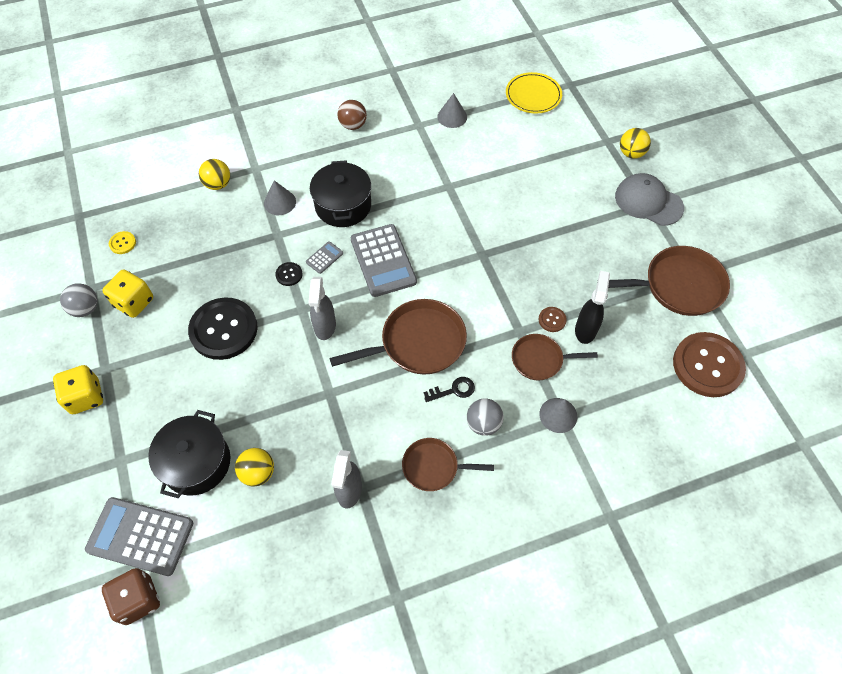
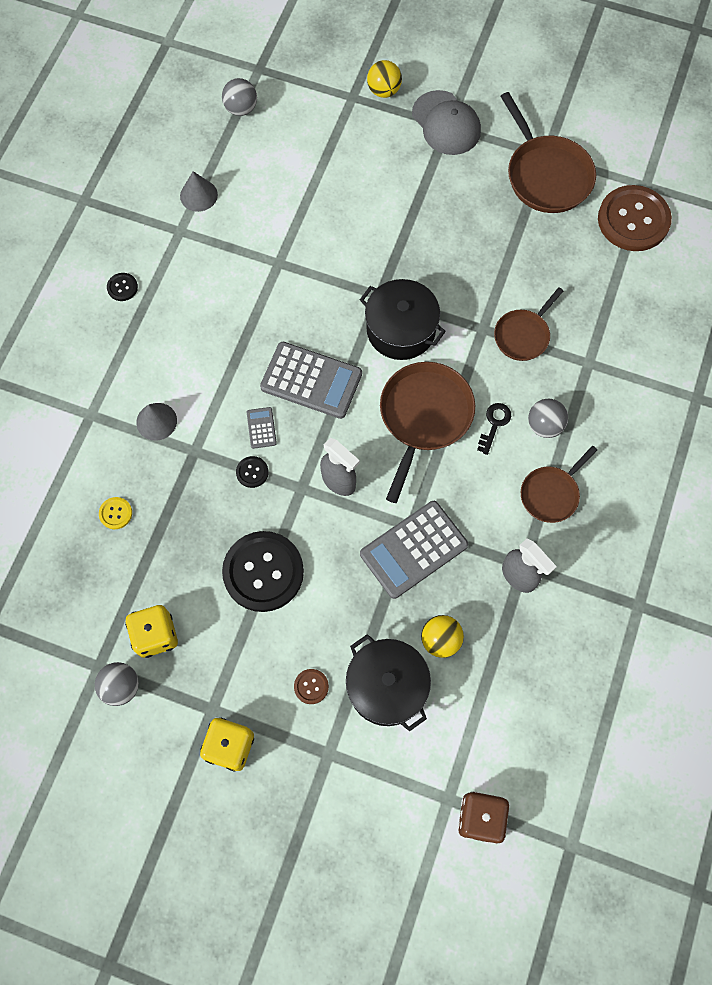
camera: 50 degrees left, 10 degrees up
(122, 243) = (68, 602): yellow button -> yellow button (116, 513)
(140, 536) = (421, 780): grey calculator -> grey calculator (414, 550)
(218, 184) = (77, 463): yellow ball -> none
(343, 205) = (214, 368): black pot -> black pot (401, 330)
(353, 125) = (122, 287): brown ball -> black button
(533, 95) = (241, 109): yellow plate -> grey ball
(552, 320) = (494, 295): brown button -> brown button (311, 686)
(558, 415) = (584, 363): grey cone -> none
(585, 329) = (525, 278): black spray bottle -> none
(648, 202) = (446, 123): grey cap -> grey cap turned 105 degrees counterclockwise
(678, 286) = (546, 175): brown pan -> brown pan turned 120 degrees clockwise

